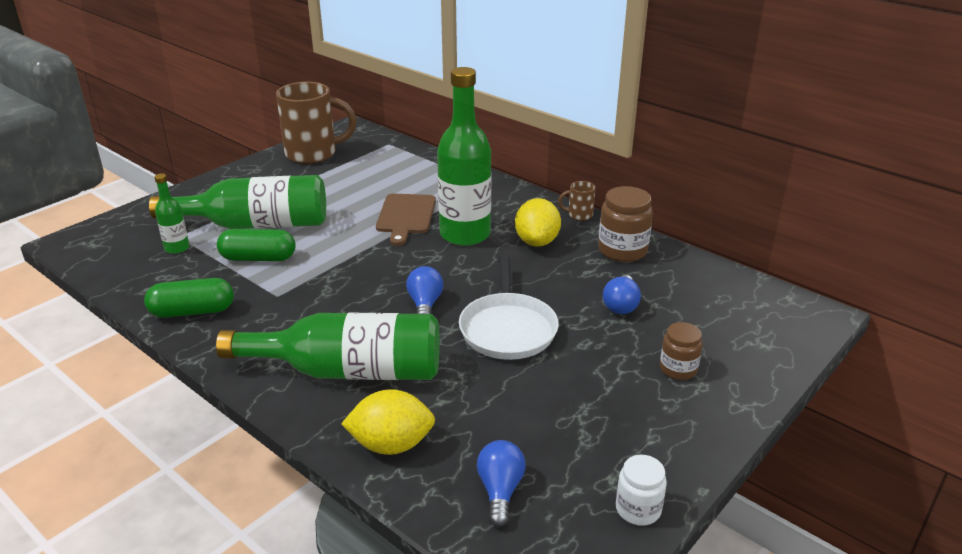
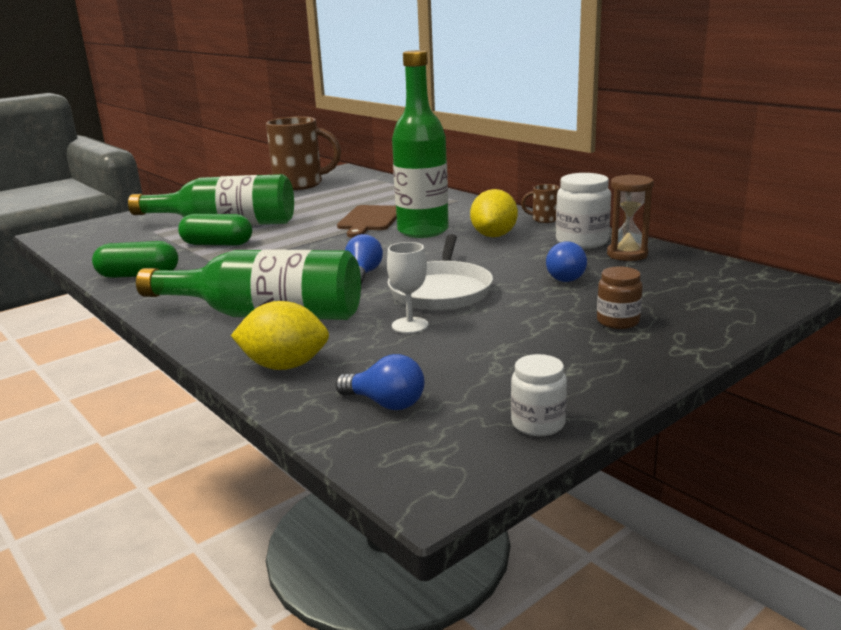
camera: 10 degrees right, 10 degrees down
(177, 248) = (147, 238): green bottle -> none
(492, 381) = (410, 325): none -> white goblet
(500, 491) = (386, 403): blue light bulb -> blue light bulb turned 105 degrees clockwise
(622, 250) = (582, 241): brown jar -> white jar
(668, 270) = (627, 254): none -> brown hourglass

